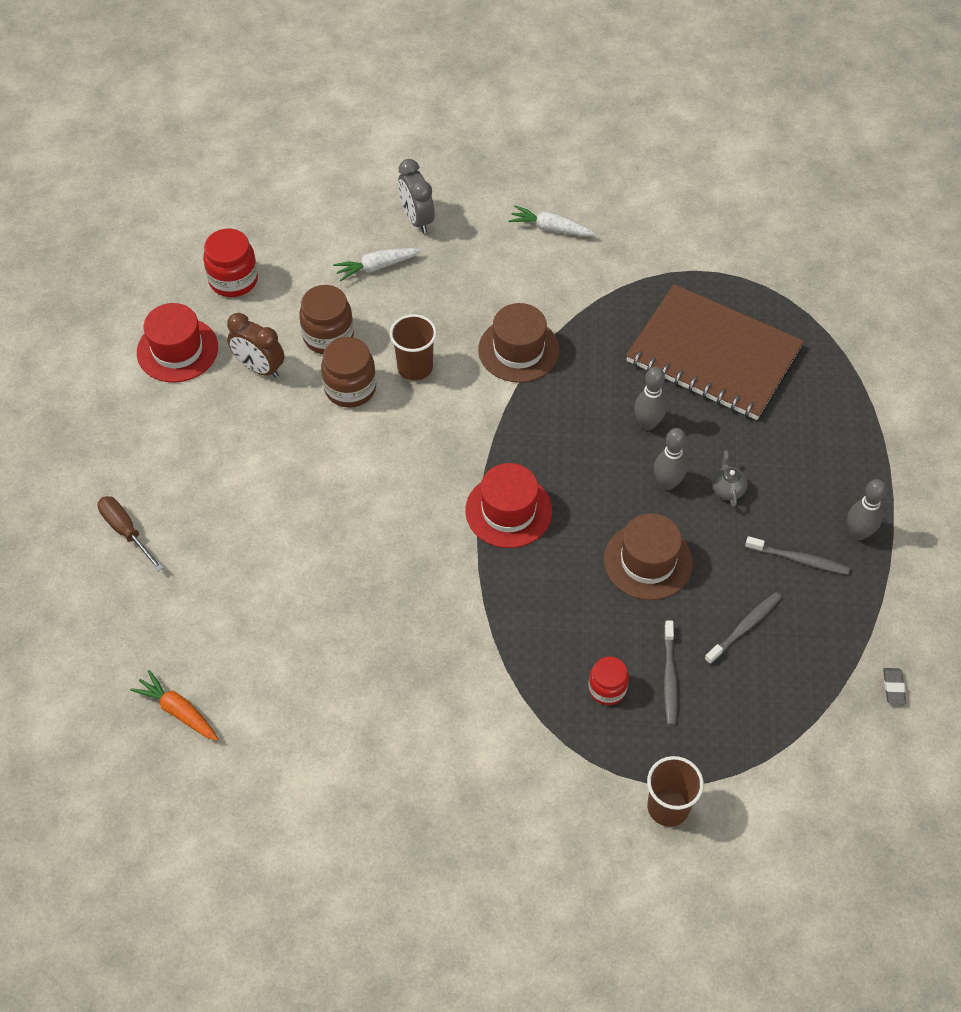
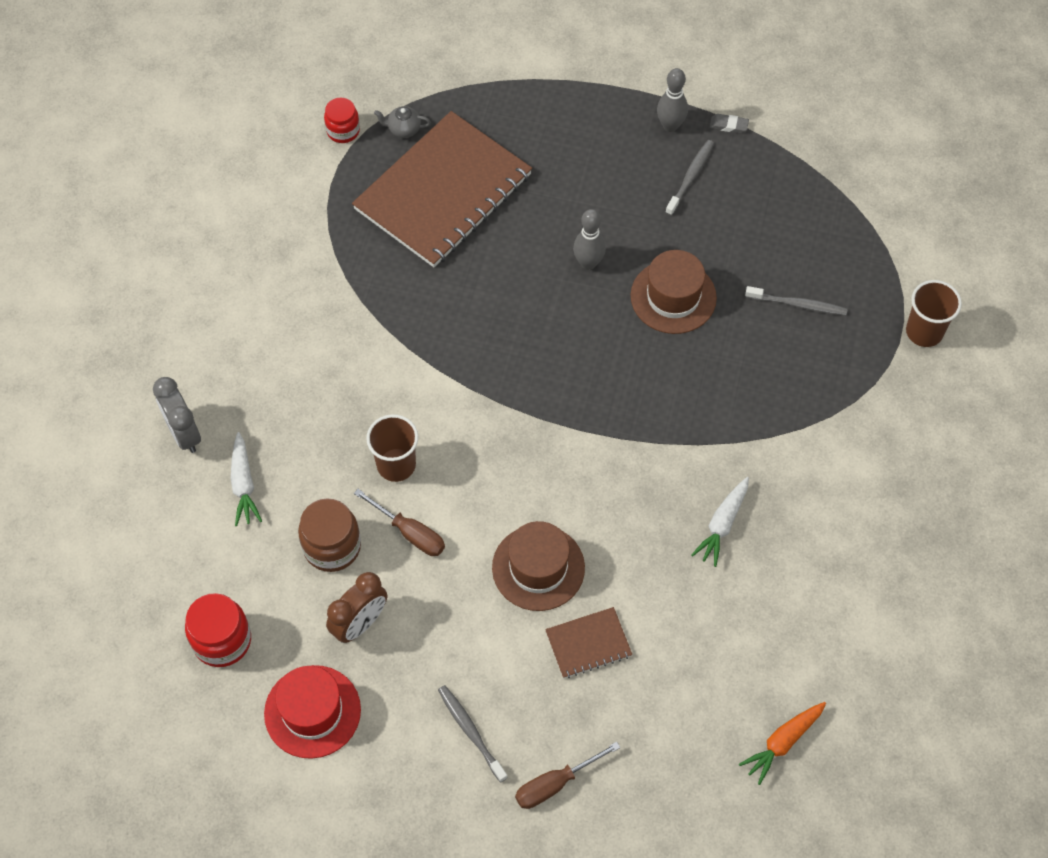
camera: 80 degrees left, 5 degrees up
(260, 538) = (588, 644): none -> brown notebook
(350, 388) = (410, 533): brown jar -> brown screwdriver
(417, 219) = (184, 433): grey clock -> grey clock turned 75 degrees clockwise
(508, 511) = (595, 405): red hat -> none
(518, 350) = (396, 362): brown hat -> brown hat (538, 568)
(550, 228) = (235, 303): white carrot -> white carrot (722, 524)
(607, 689) = (803, 356): red jar -> red jar (343, 131)
(647, 423) = (514, 265): grey bowling pin -> none
(727, 489) = (604, 215): grey teapot -> grey teapot (403, 129)
(745, 627) = (755, 235): grey toothbrush -> grey toothbrush (470, 731)
(893, 687) = (828, 140): grey eraser -> grey eraser (728, 125)

